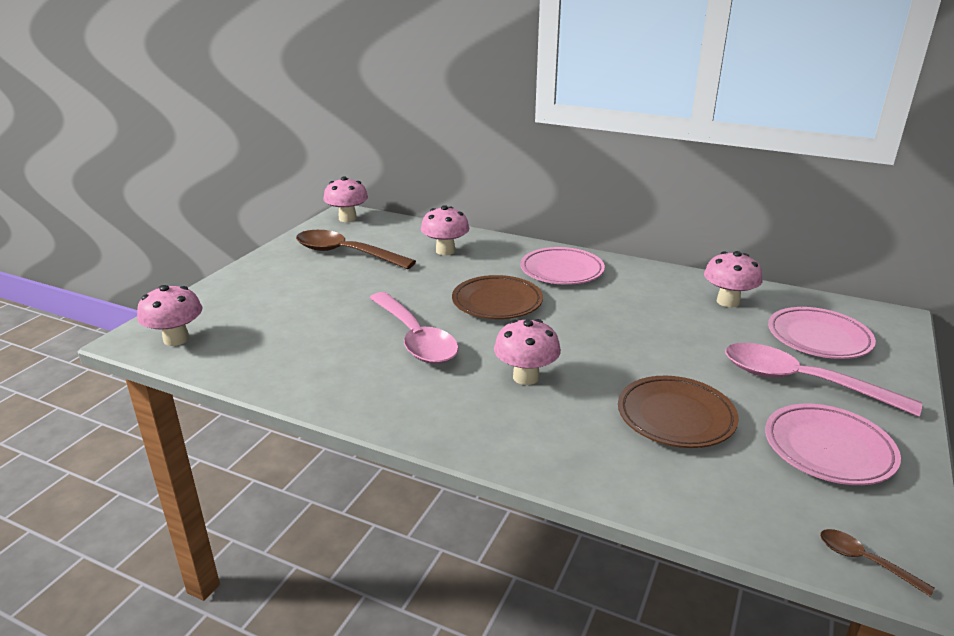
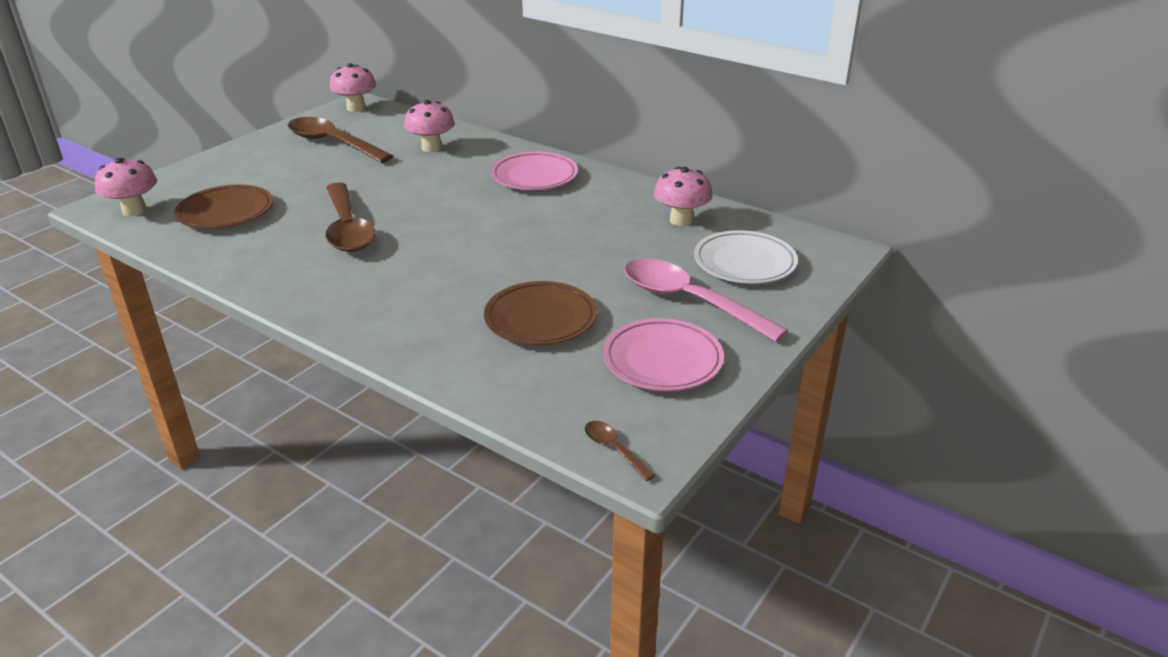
camera: 10 degrees right, 5 degrees up
(415, 338) = (347, 228): pink spoon -> brown spoon
(497, 302) = (448, 202): brown plate -> brown plate (226, 212)
(526, 377) = (426, 272): pink mushroom -> none
(818, 338) = (744, 263): pink plate -> white plate

